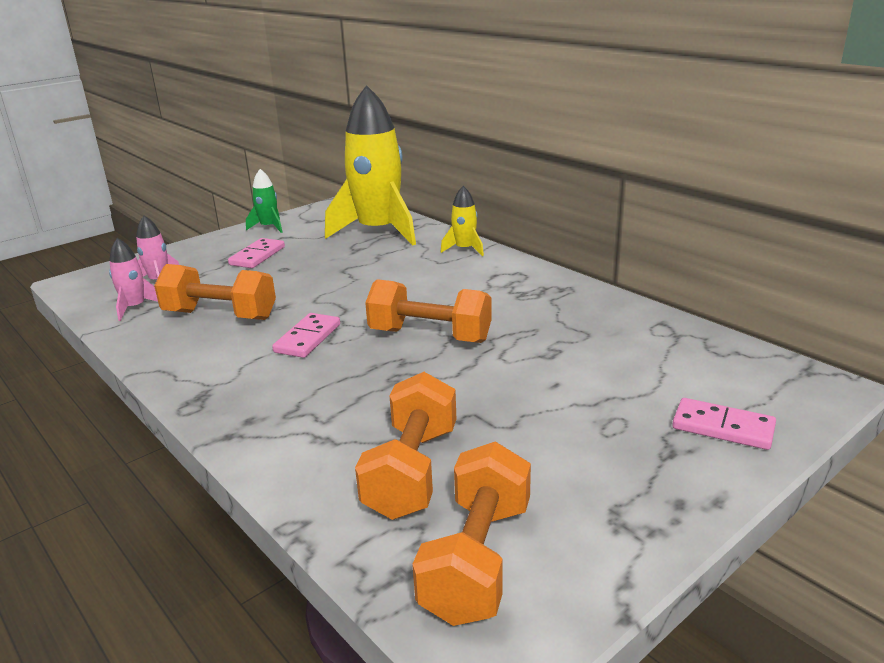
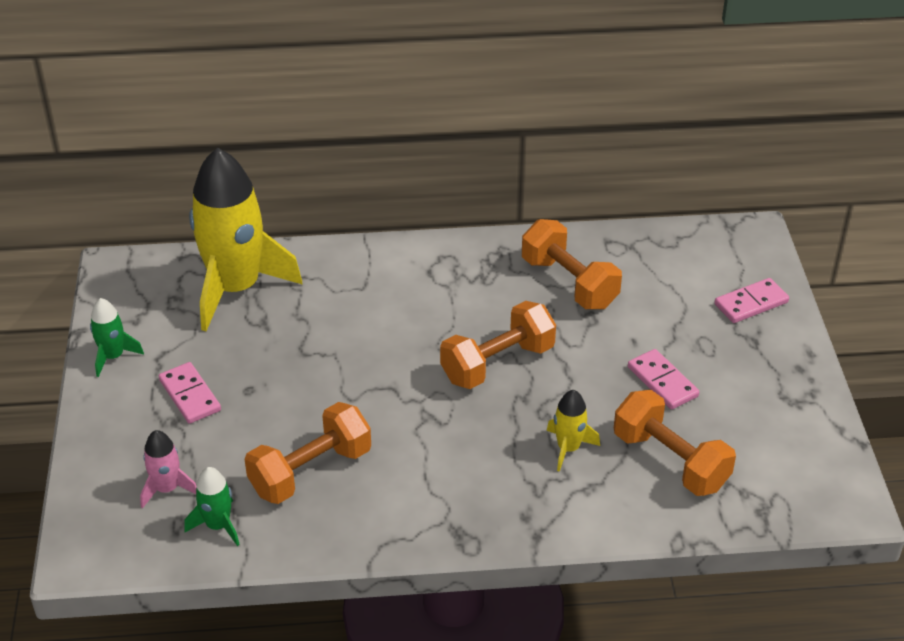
camera: 55 degrees left, 15 degrees up
(135, 307) = (218, 525): pink rocket -> green rocket
(308, 338) = (423, 433): pink domino -> pink domino (662, 382)
(464, 249) = (354, 259): yellow rocket -> yellow rocket (568, 448)
(477, 560) = (777, 475): orange dumbbell -> orange dumbbell (569, 283)

